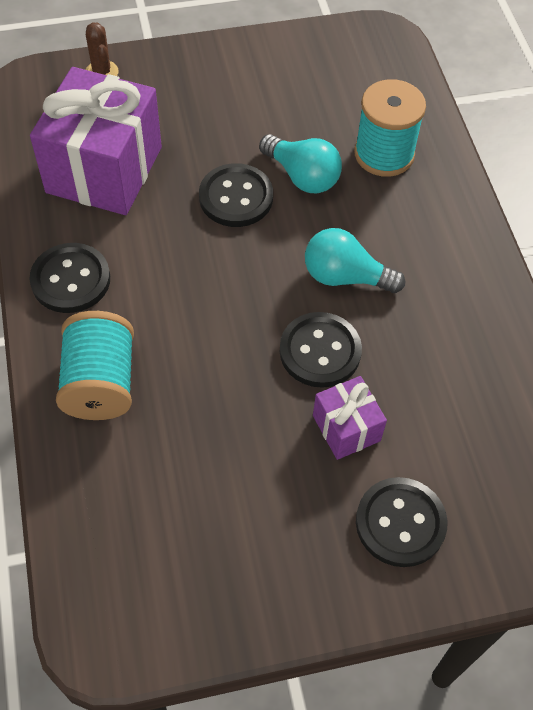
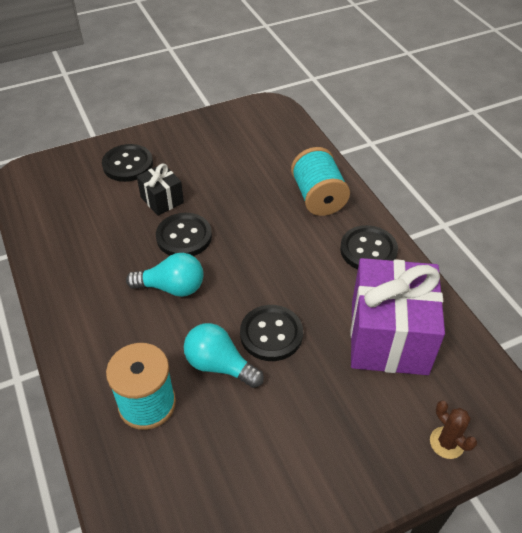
camera: 170 degrees right, 10 degrees down
(346, 428) = (162, 200): purple gift -> black gift

